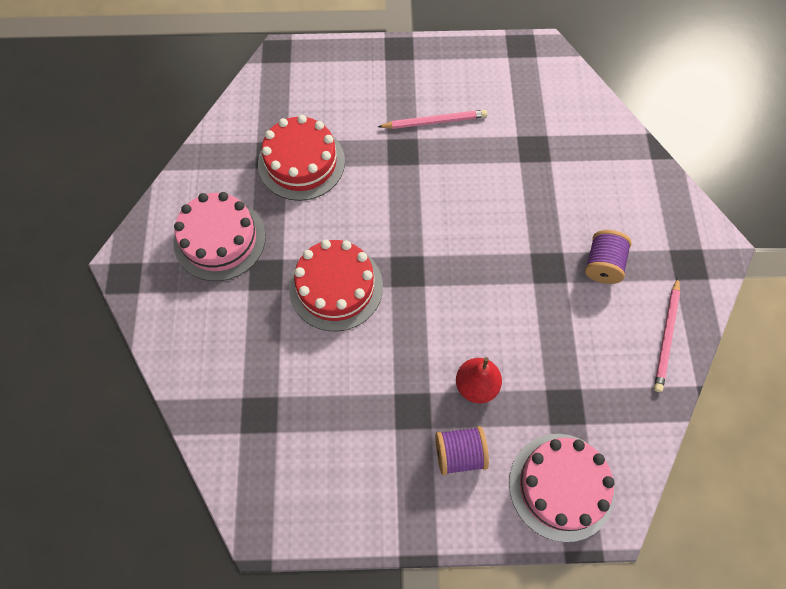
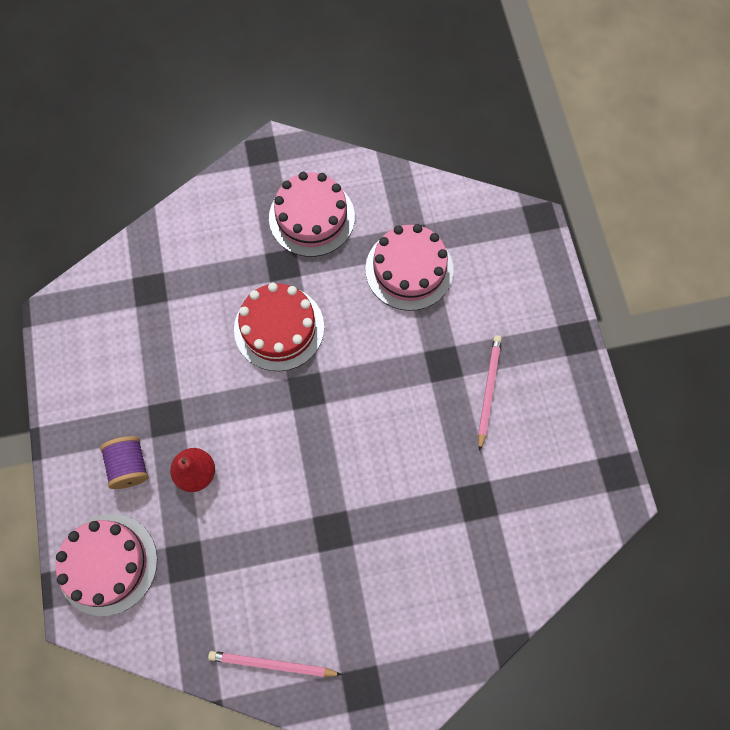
camera: 80 degrees right, 5 degrees up
(301, 162) = (409, 269): red cake -> pink cake
(434, 121) = (488, 390): pink pencil -> pink pencil turned 150 degrees counterclockwise
(602, 265) = (345, 589): purple spool -> none

